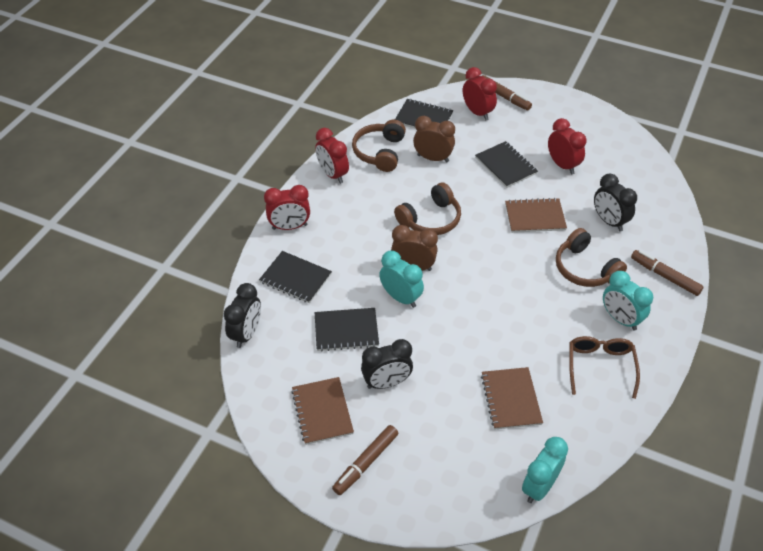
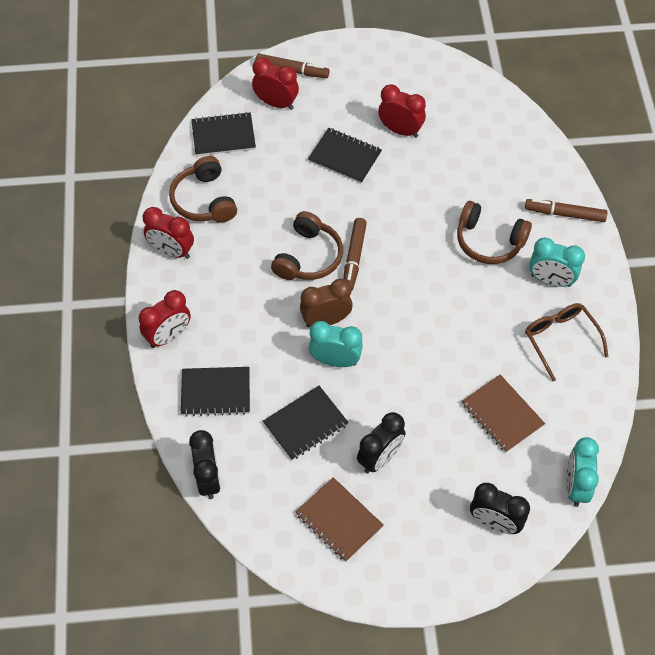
camera: 30 degrees left, 10 degrees up
(366, 463) = (413, 548): brown marker -> brown marker (354, 258)
(433, 158) = (265, 182): brown clock -> none
(535, 217) = (409, 205): brown notebook -> none
(609, 221) = (481, 176): black clock -> black clock (494, 523)

